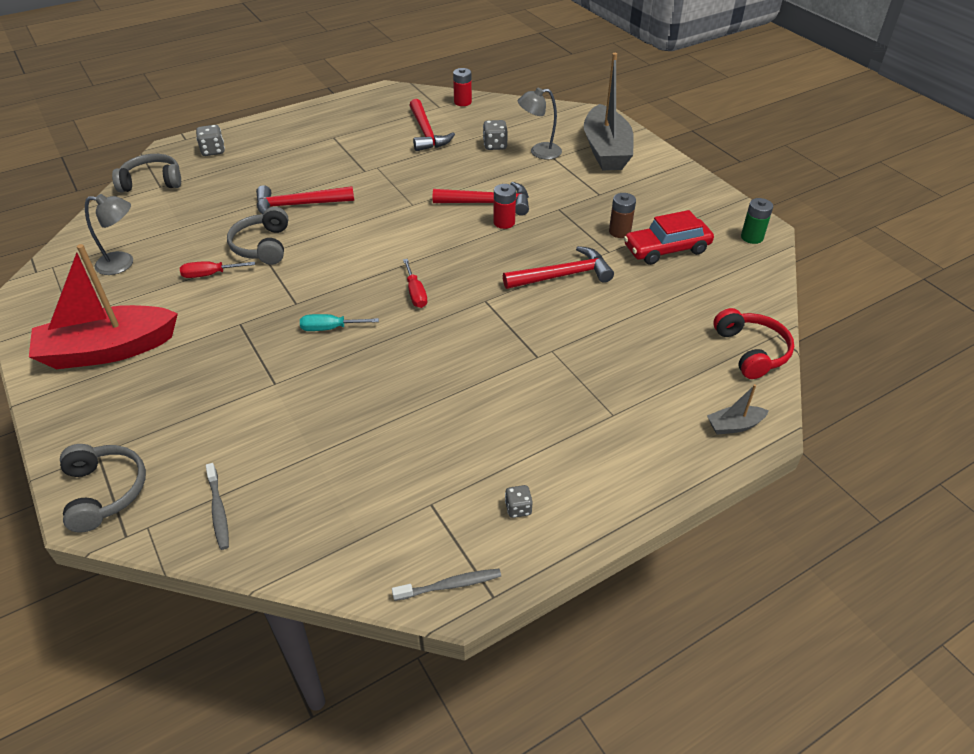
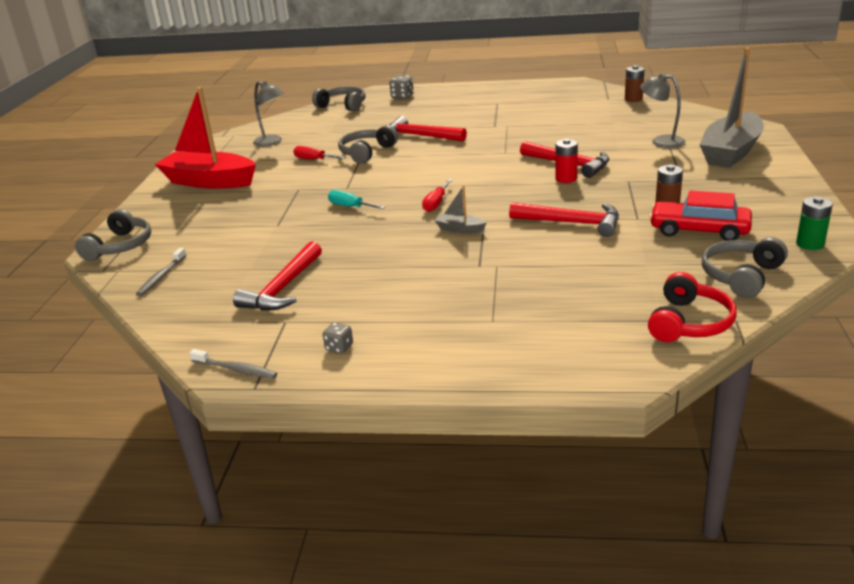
camera: 40 degrees right, 15 degrees down
(426, 133) = (575, 113): red hammer -> red hammer (283, 288)
(462, 102) = (633, 99): red battery -> brown battery
(495, 145) = (625, 130): grey dice -> none
(734, 425) = (595, 366): grey boat -> grey boat (460, 229)
(740, 288) = (741, 276): none -> grey headphones

